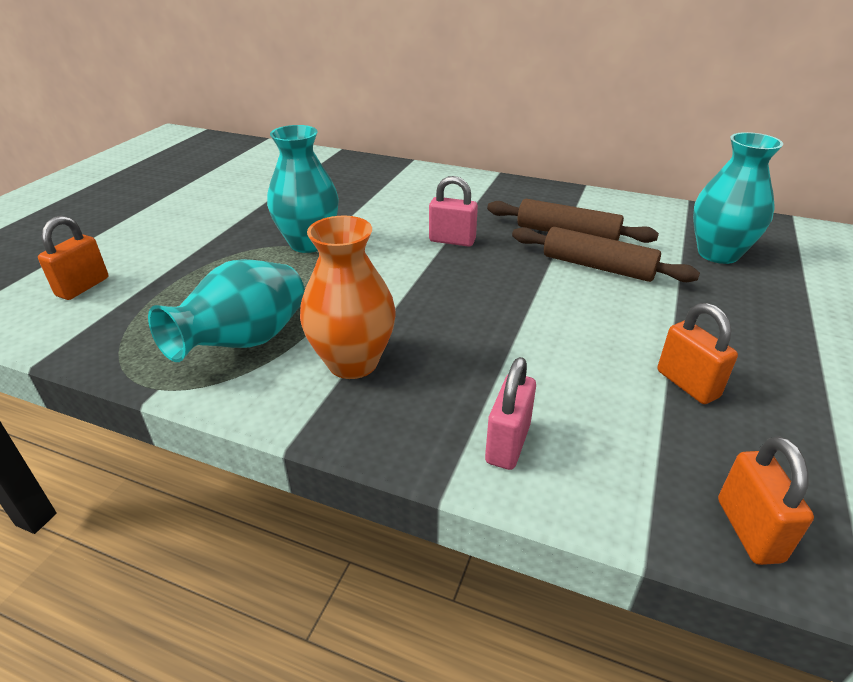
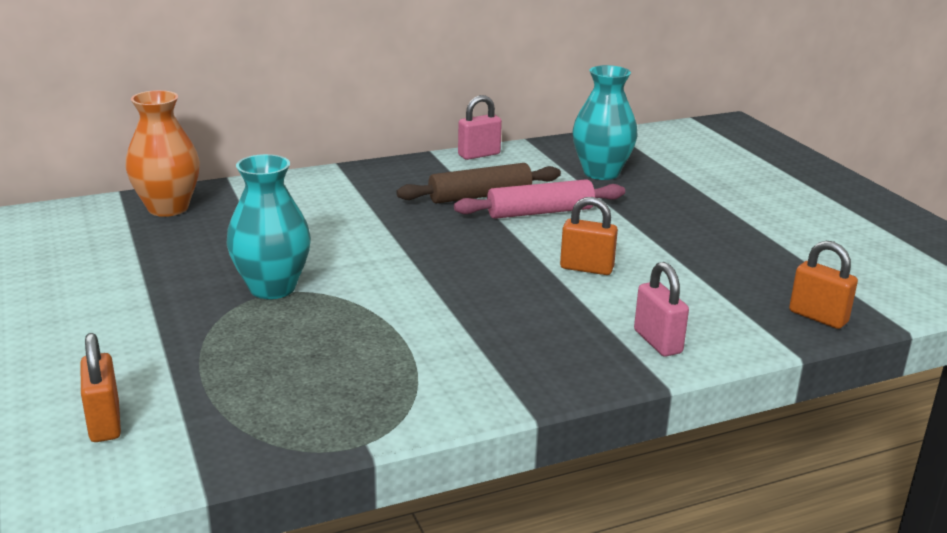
camera: 45 degrees left, 10 degrees down
(245, 342) = (372, 380): turquoise vase -> none
(353, 362) = (483, 350): orange vase -> orange vase (168, 208)
(452, 241) = (399, 235): pink padlock -> pink padlock (479, 155)
(598, 267) = (540, 212): brown rolling pin -> pink rolling pin
(687, 384) = (698, 262): orange padlock -> orange padlock (586, 268)

